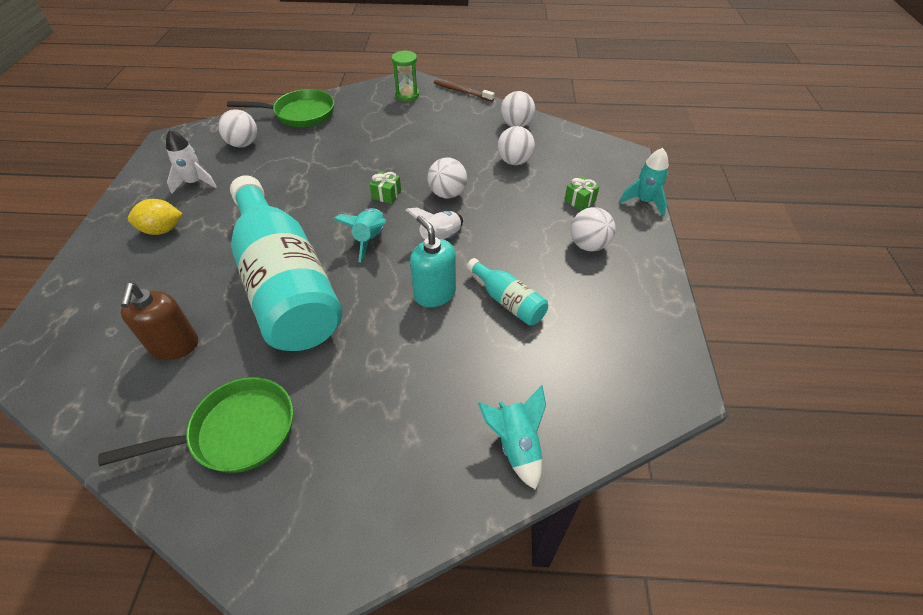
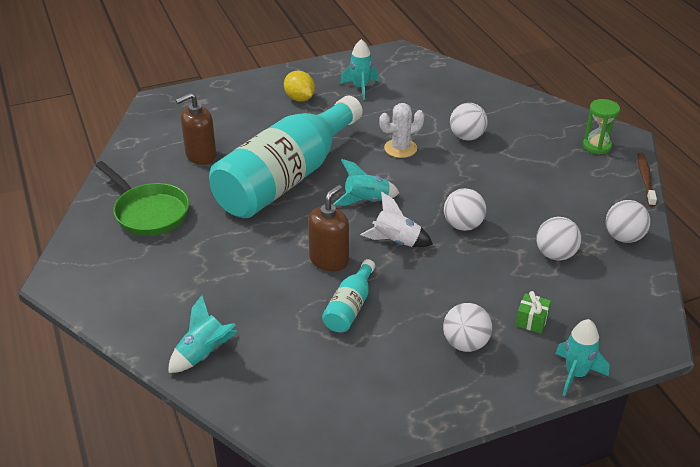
camera: 65 degrees right, 10 degrees down
(195, 183) = (360, 88): white rocket -> turquoise rocket
(243, 144) = (427, 87): white ball -> white ball (467, 137)
(300, 114) = (498, 97): green pan -> none
(314, 191) = (400, 148): none -> white cactus
(386, 195) = (430, 189): green gift -> none
(434, 293) = (329, 260): turquoise soap dispenser -> brown soap dispenser

